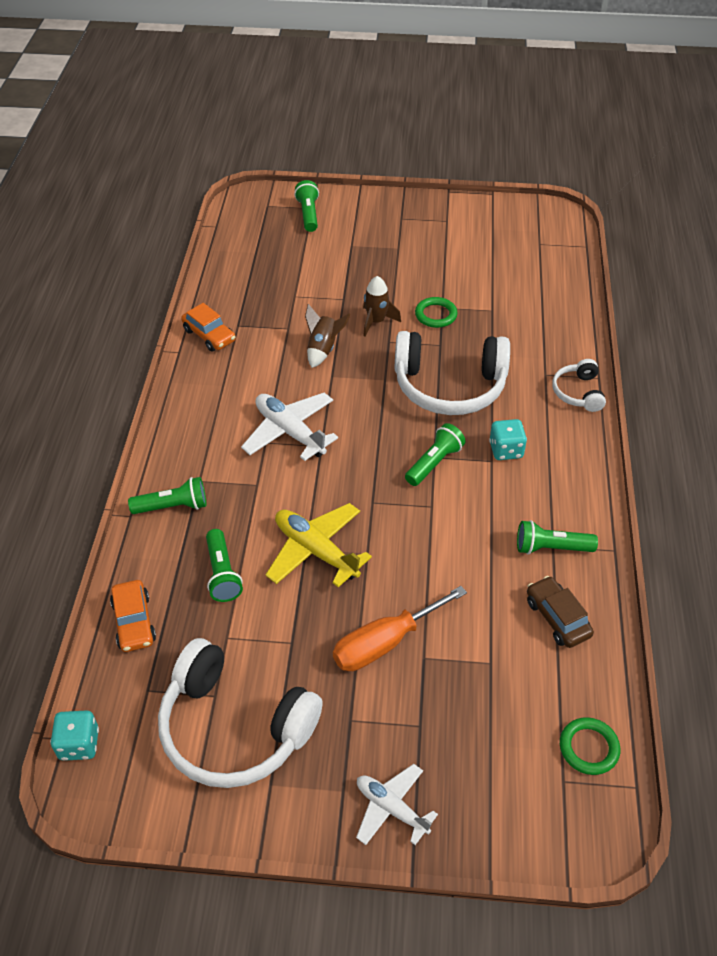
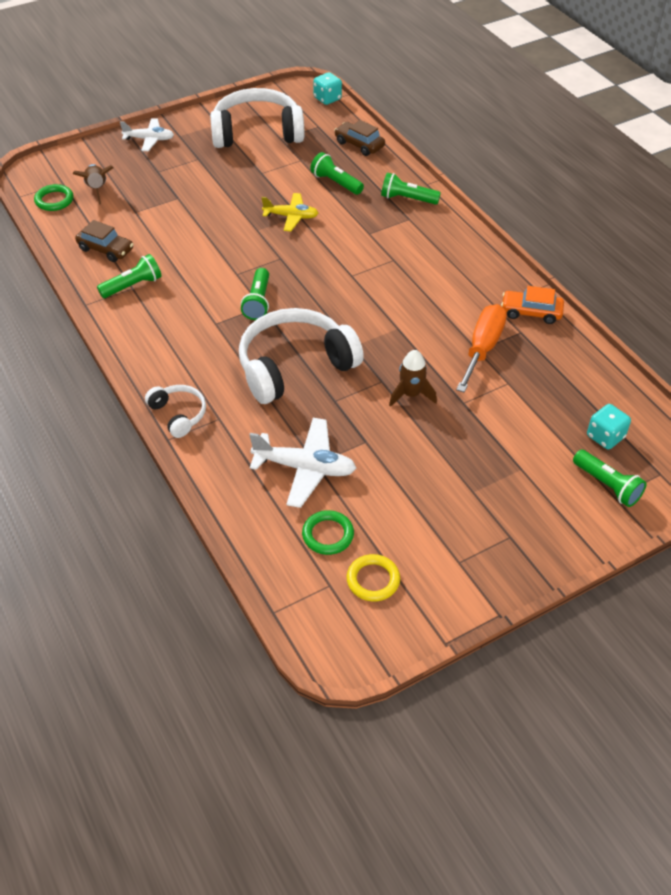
camera: 145 degrees right, 0 degrees up
(134, 622) = (359, 144): orange car -> brown car
(173, 506) = (407, 199): green flashlight -> green flashlight turned 60 degrees clockwise
(290, 432) = (384, 274): white plane -> white plane (305, 468)
(316, 551) = (291, 217): yellow plane -> yellow plane, size x0.66
(323, 349) = (428, 346): brown rocket -> brown rocket (97, 189)
(384, 643) = (207, 194): orange screwdriver -> orange screwdriver (482, 348)
(435, 315) = (364, 429): green ring -> green ring (328, 535)
(506, 450) = (209, 336): turquoise dice -> turquoise dice (605, 437)
(509, 234) = (373, 580): none -> yellow ring

